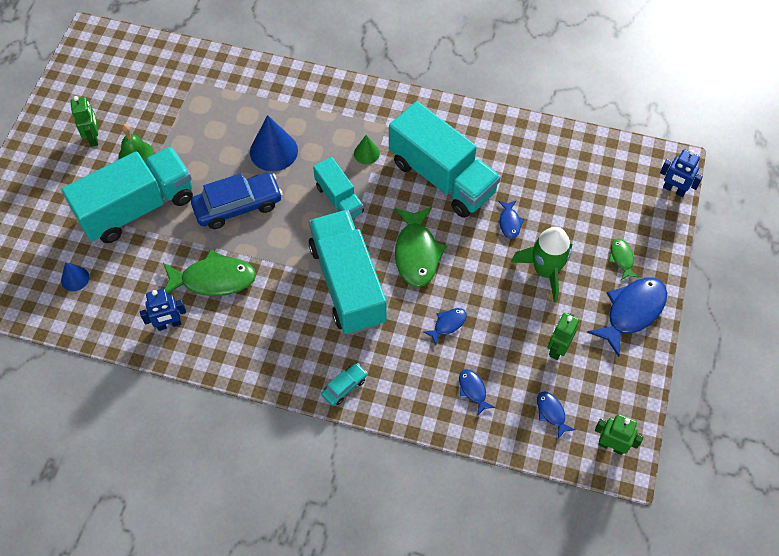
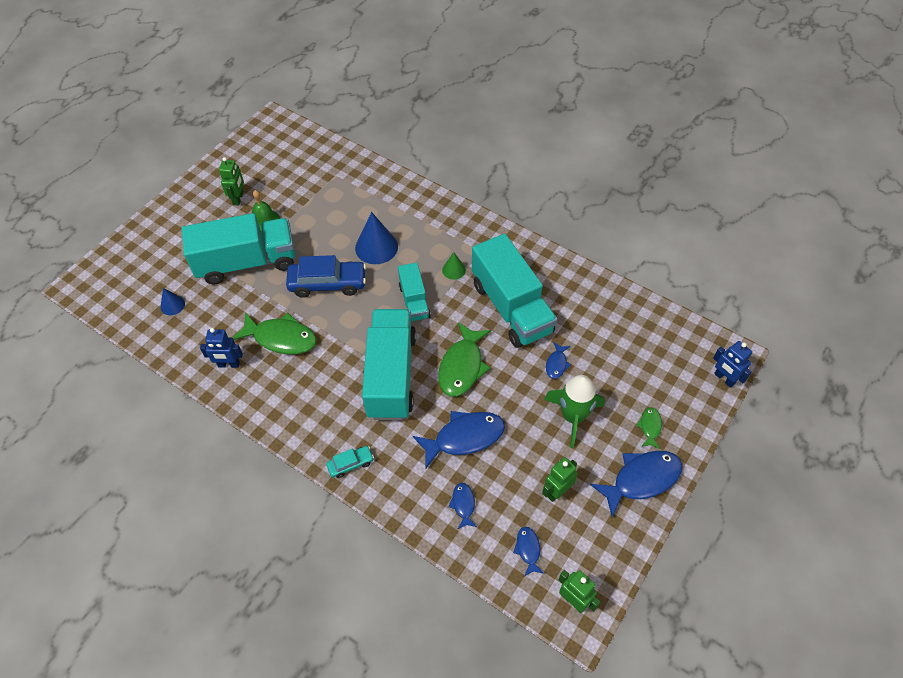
camera: 20 degrees right, 5 degrees down
(448, 324) = (464, 437): blue fish -> blue fish, size x2.01

